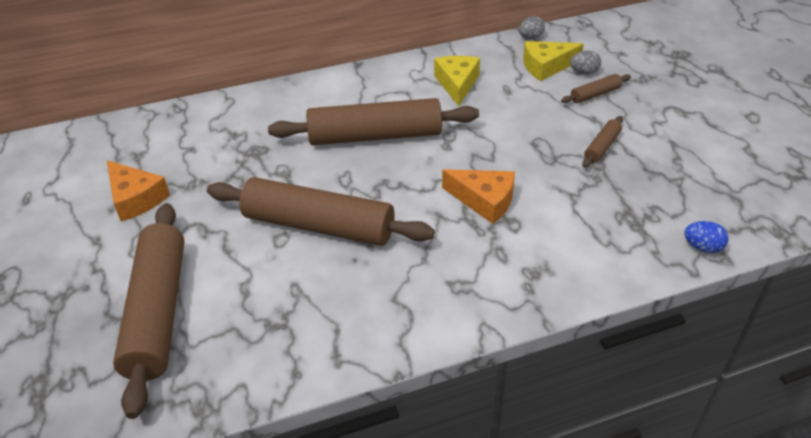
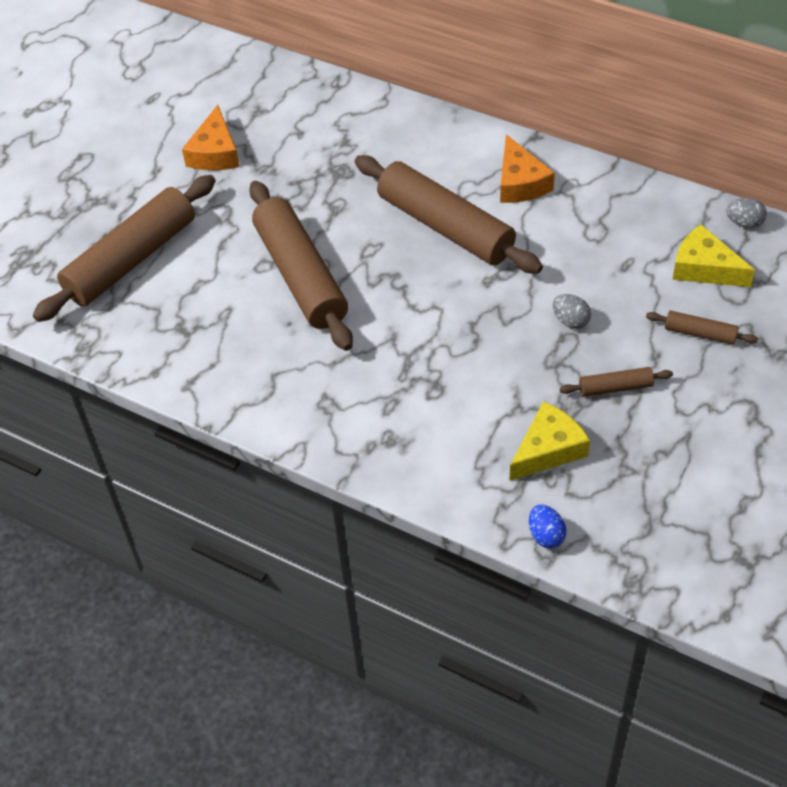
camera: 50 degrees right, 10 degrees up
(457, 84) = (590, 224): yellow cheese -> yellow cheese (548, 449)
(484, 200) = (443, 354): orange cheese -> orange cheese (520, 182)
(584, 72) = (730, 302): grey egg -> grey egg (570, 321)

